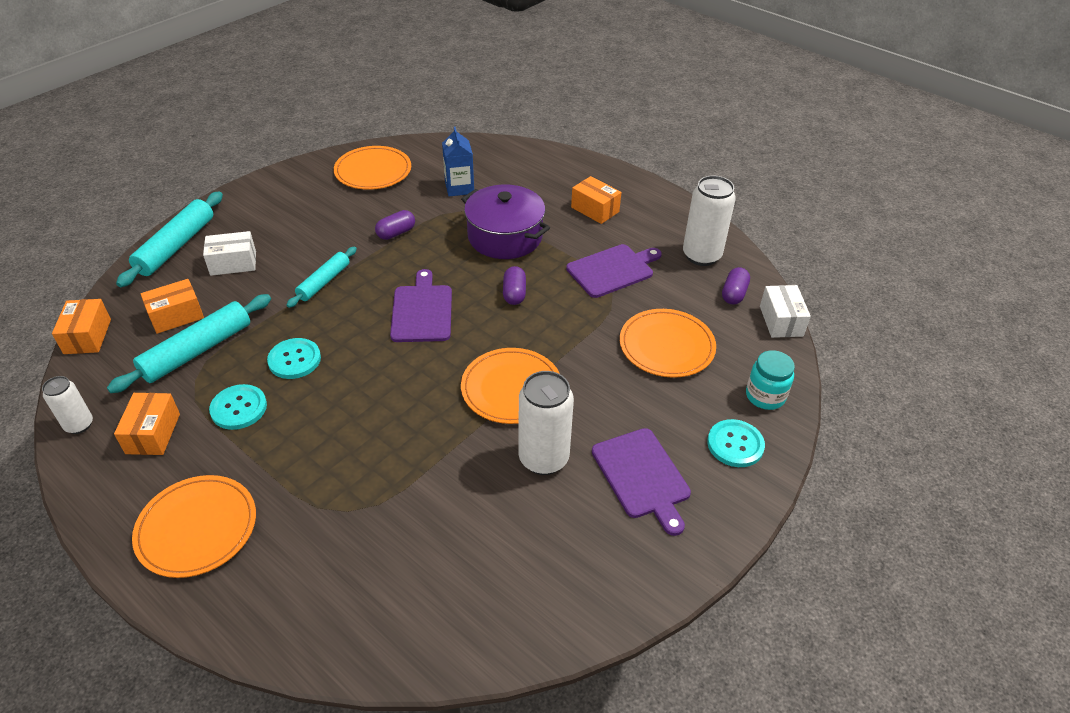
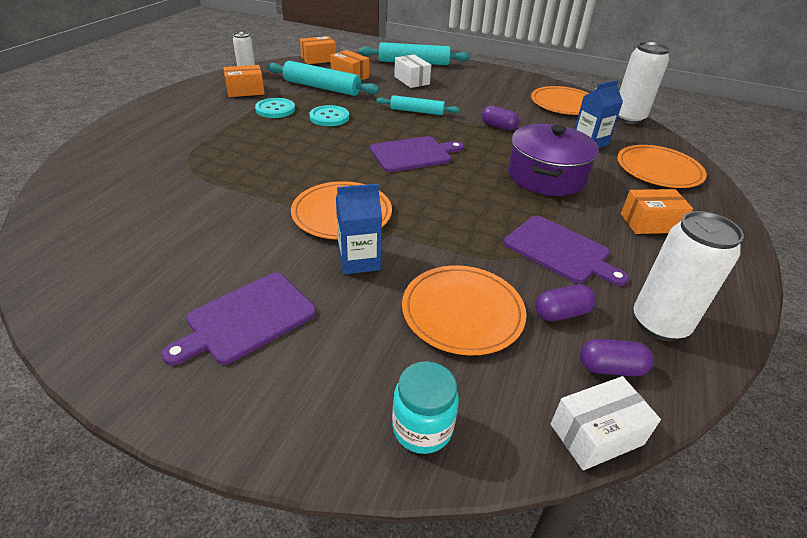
camera: 70 degrees right, 5 degrees down
(197, 528) = (169, 118): orange plate -> orange plate (658, 170)
(514, 294) = (470, 194): purple capsule -> purple capsule (561, 313)
(543, 458) = (258, 246): white can -> white can (628, 118)
(587, 391) = (359, 260): none -> blue carton
(595, 209) = (650, 223): orange box -> orange box turned 60 degrees clockwise
(735, 444) = (318, 401): turquoise button -> none

